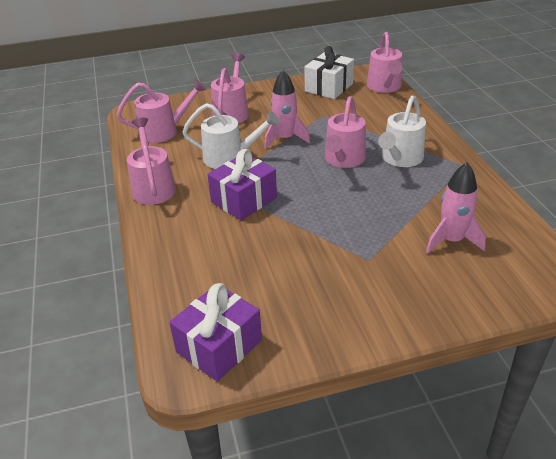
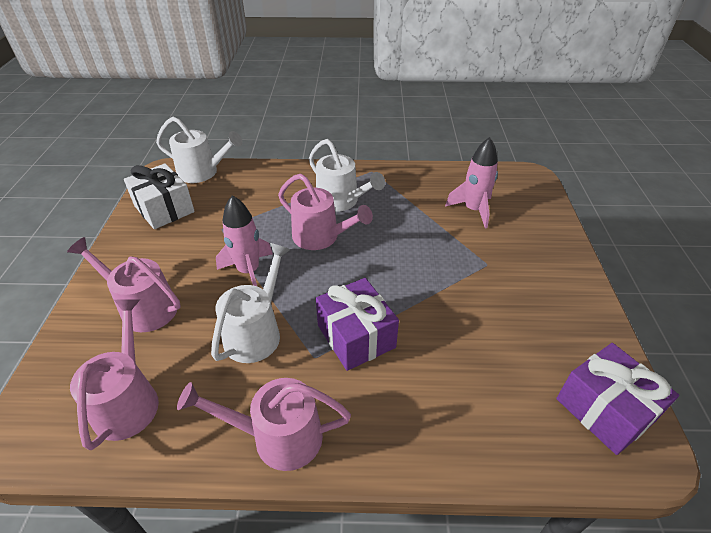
camera: 75 degrees left, 5 degrees up
(384, 87) = (203, 172): pink watering can -> white watering can

